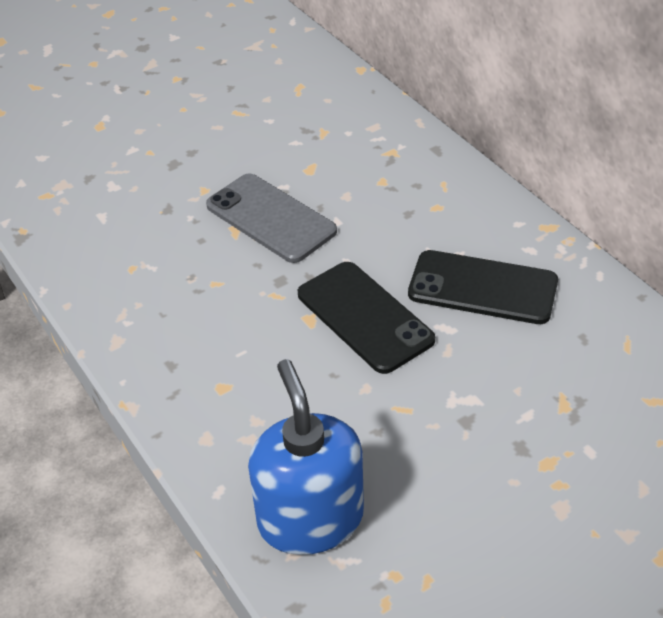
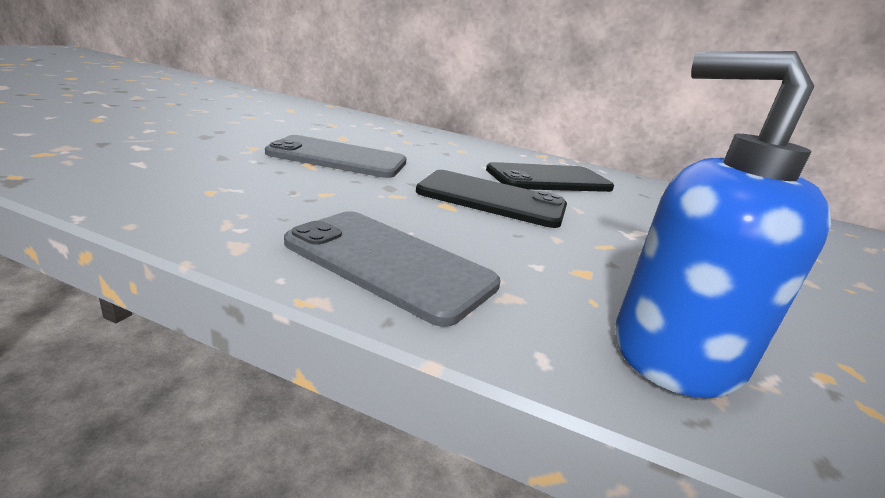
camera: 40 degrees left, 20 degrees down
(197, 384) = (389, 263): none -> grey phone

